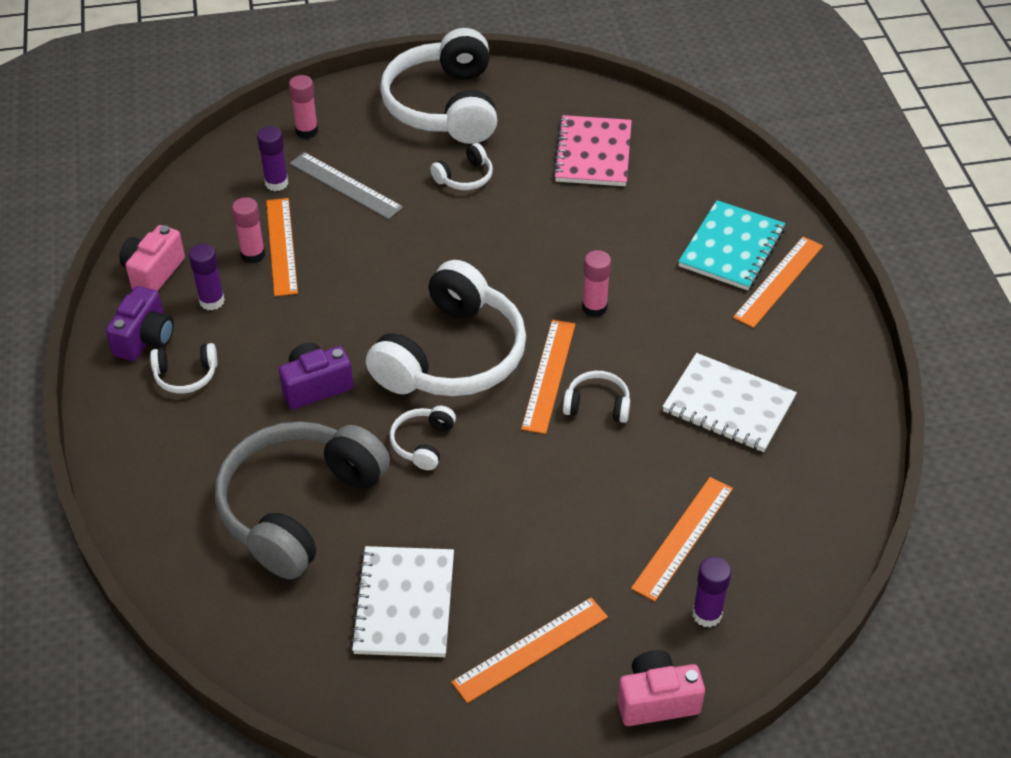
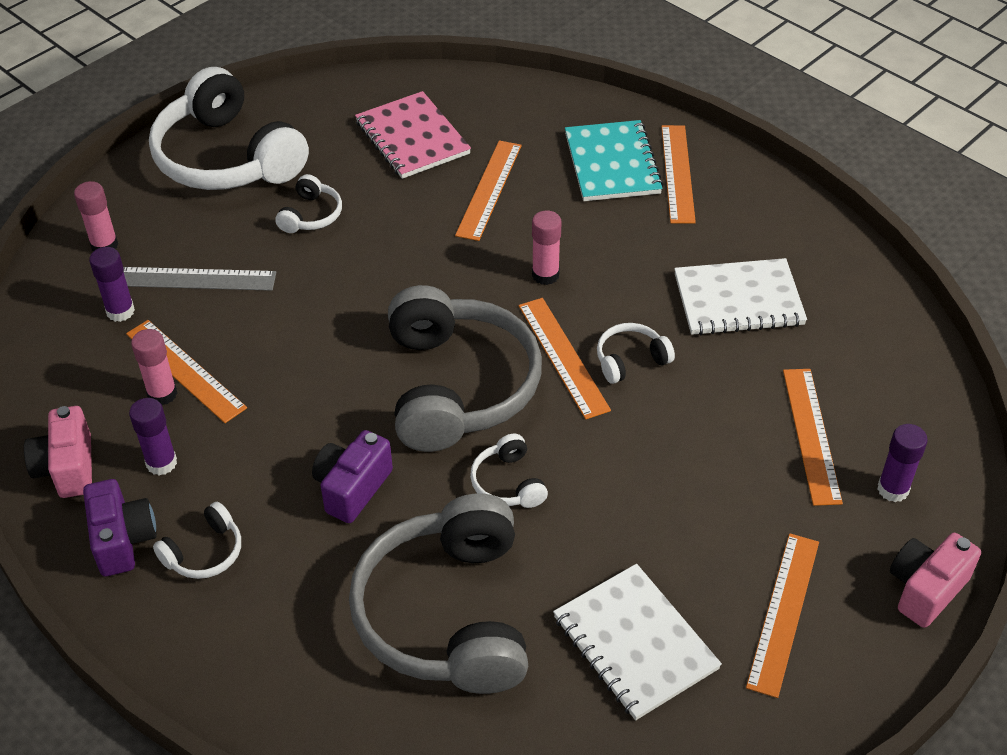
camera: 35 degrees left, 0 degrees up
(452, 355) = (457, 386): white headphones -> grey headphones
(614, 221) = (489, 189): none -> orange ruler

